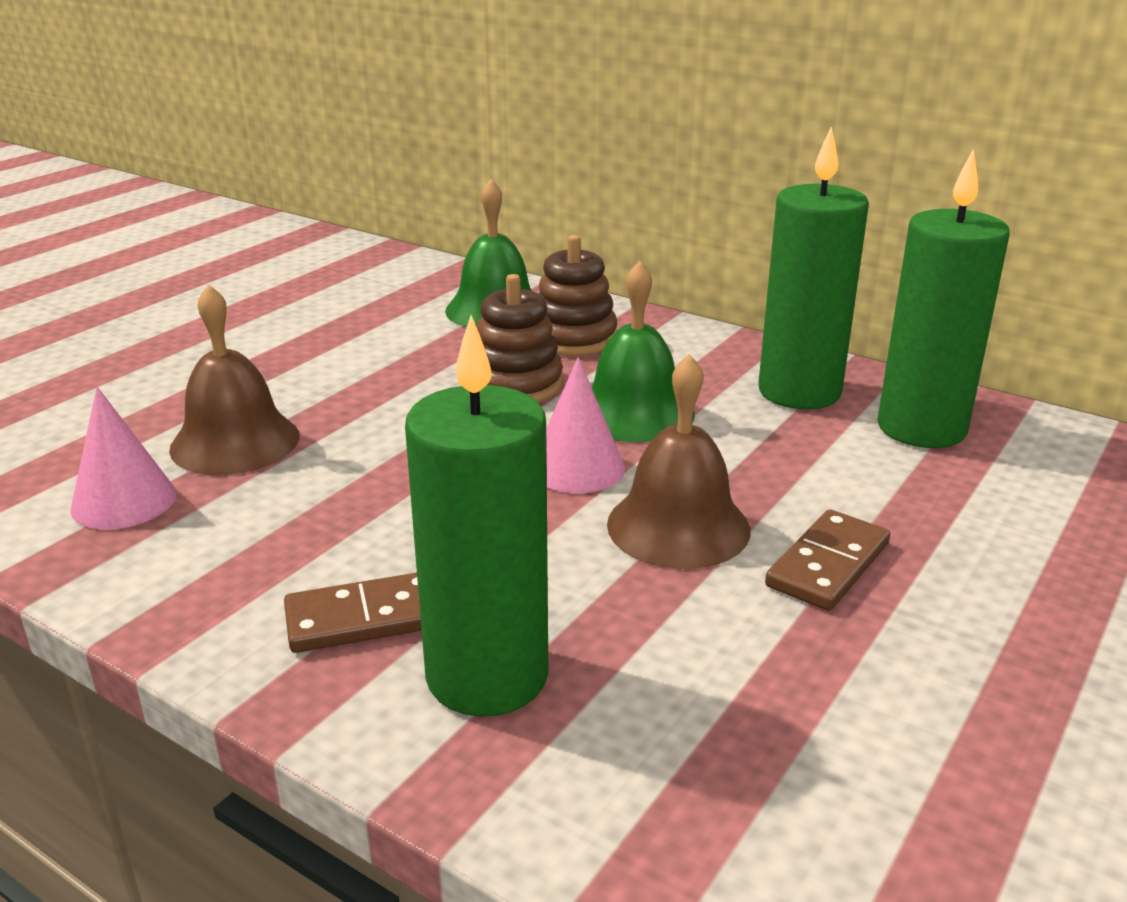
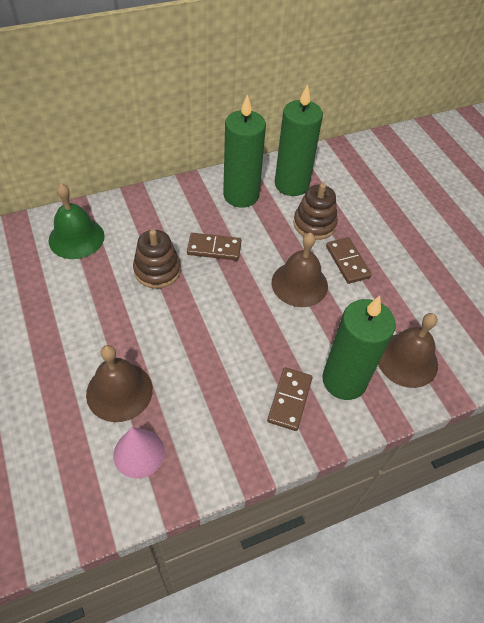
camera: 60 degrees left, 25 degrees up
(573, 338) = (133, 229): brown stacking toy -> brown stacking toy (314, 224)
(577, 467) = (240, 288): pink cone -> none
(634, 412) = (214, 248): green bell -> brown domino
(655, 762) = (407, 360): none -> brown bell

